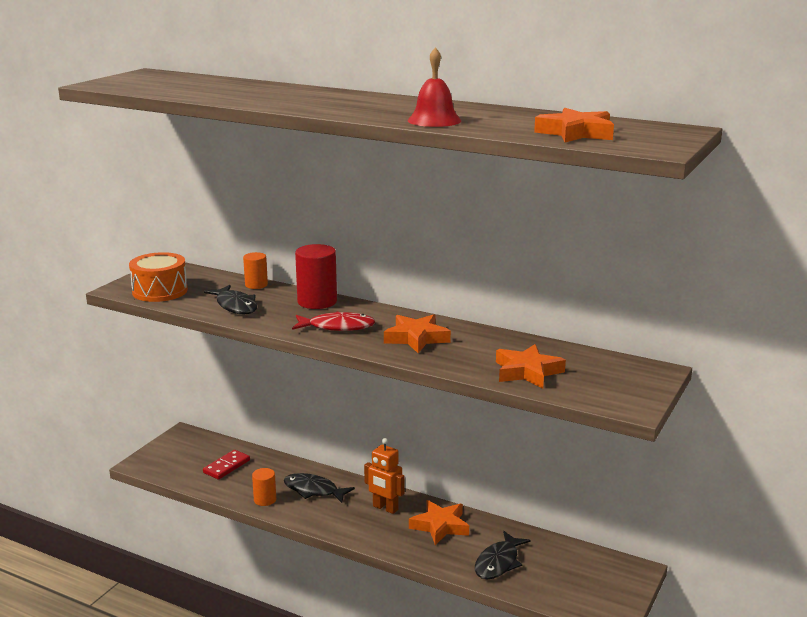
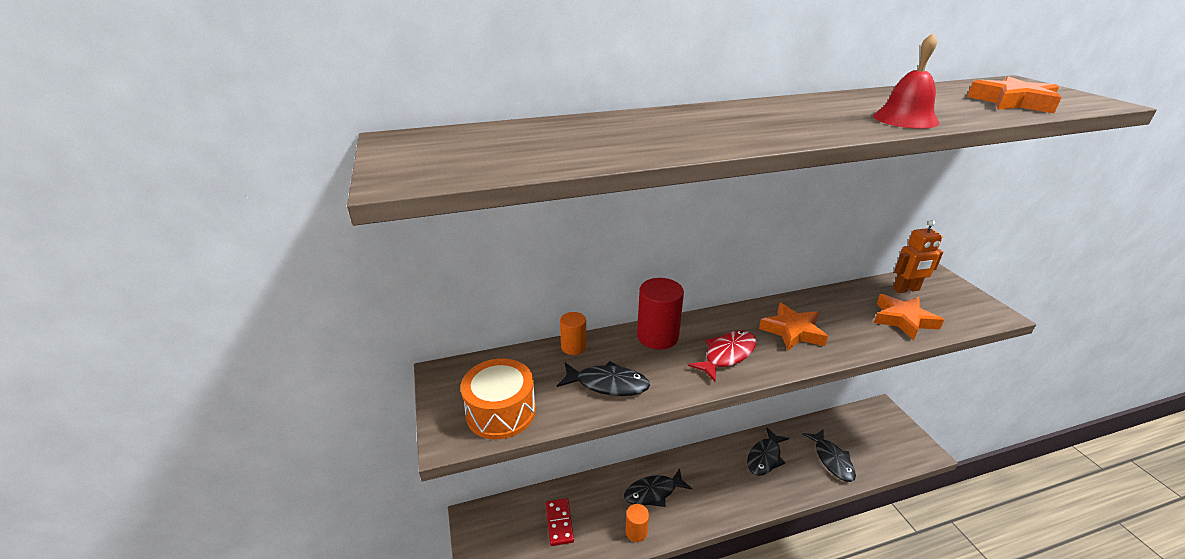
camera: 45 degrees left, 10 degrees up
(385, 508) = (716, 469): orange robot -> orange robot (906, 289)
(440, 526) = (765, 457): orange star -> black fish

